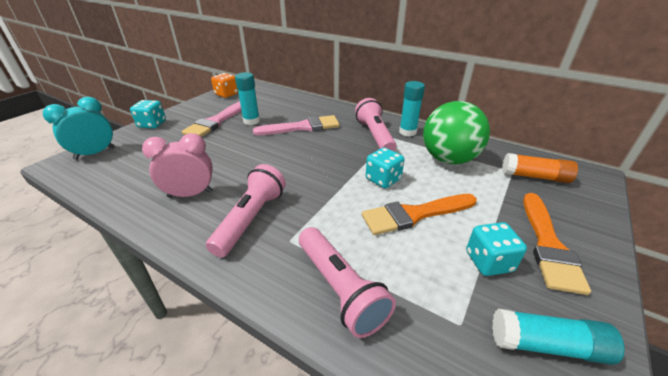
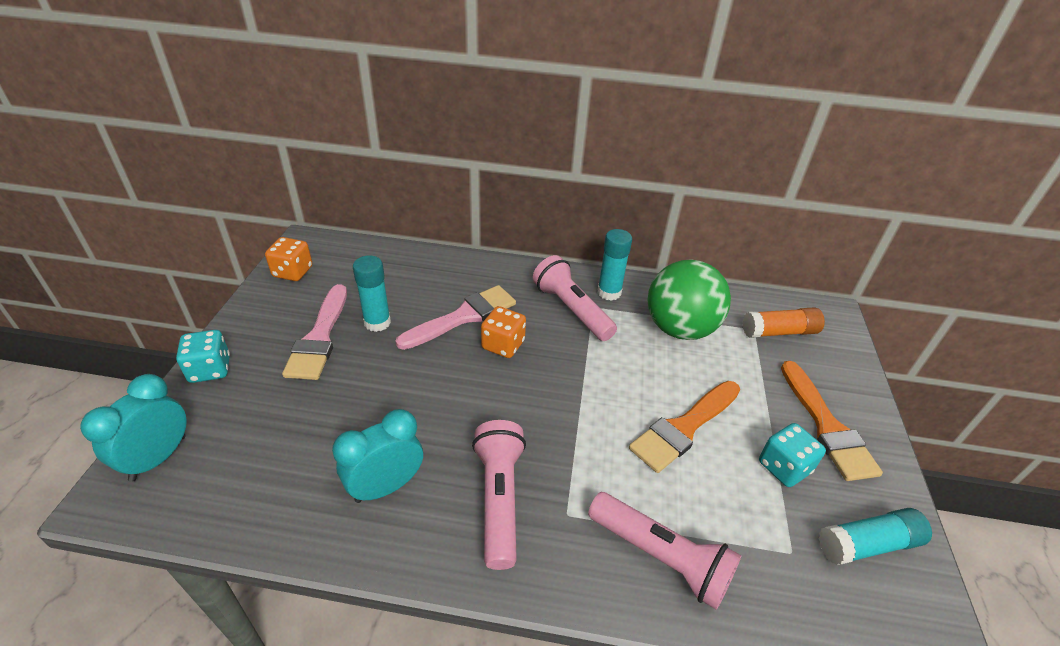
camera: 25 degrees left, 5 degrees up
(190, 194) = (386, 486): pink clock -> turquoise clock
(316, 144) = (503, 345): none -> orange dice
(383, 179) = (622, 384): turquoise dice -> none

